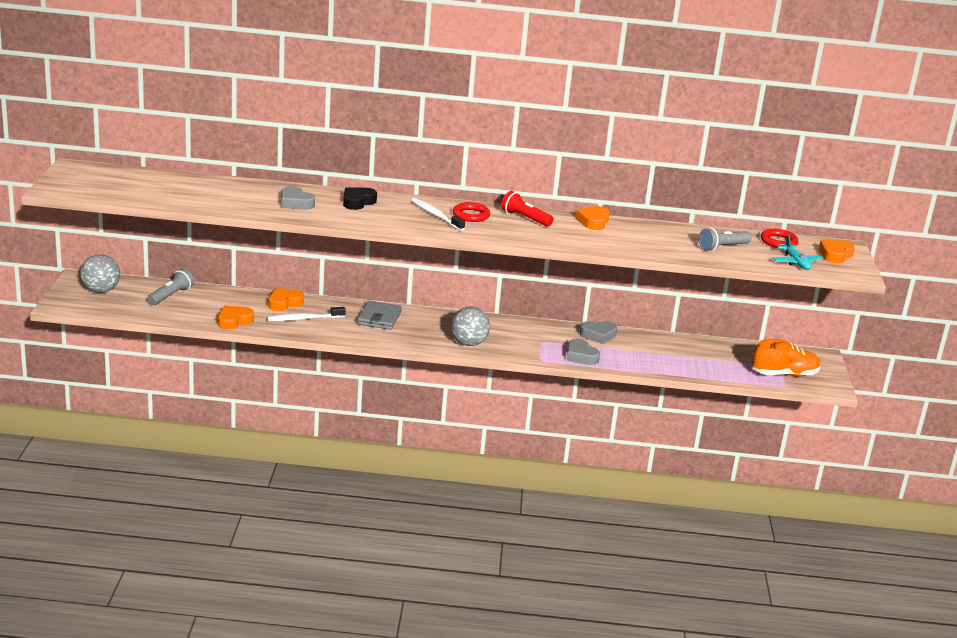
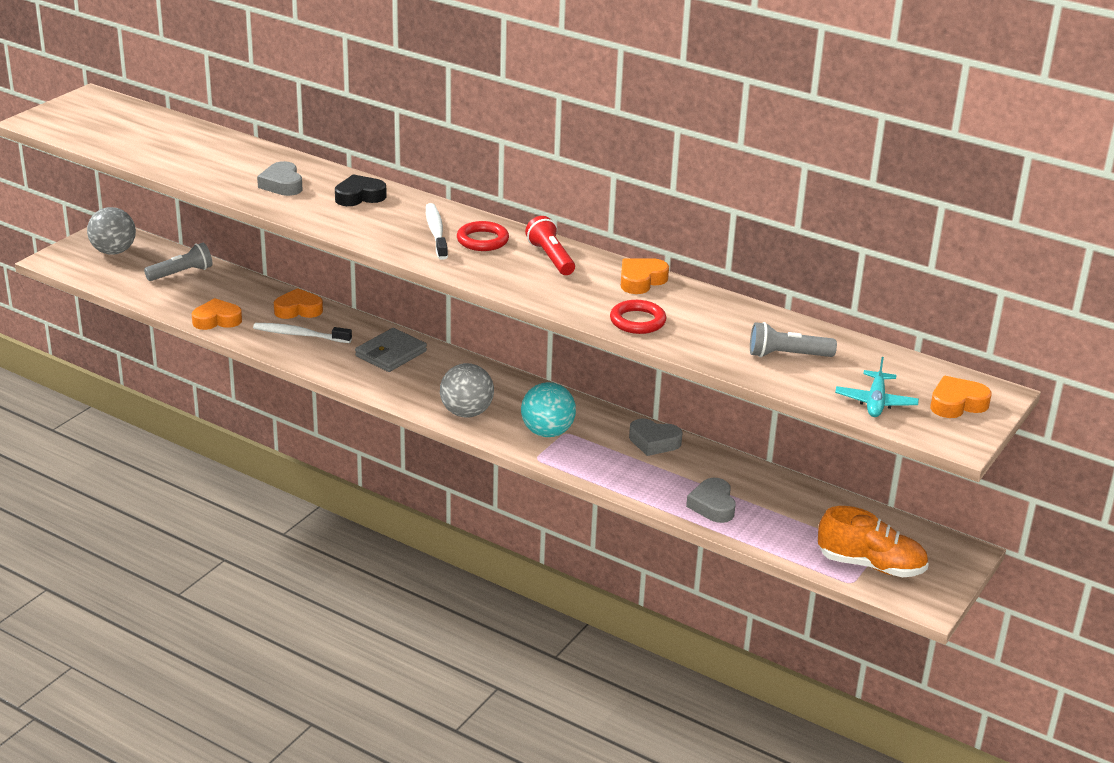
camera: 30 degrees right, 5 degrees up
(530, 344) = (547, 432): none -> turquoise ball
(580, 356) = (596, 466): grey heart -> grey heart (712, 505)
(778, 242) = (889, 364): red ring -> red ring (637, 321)

